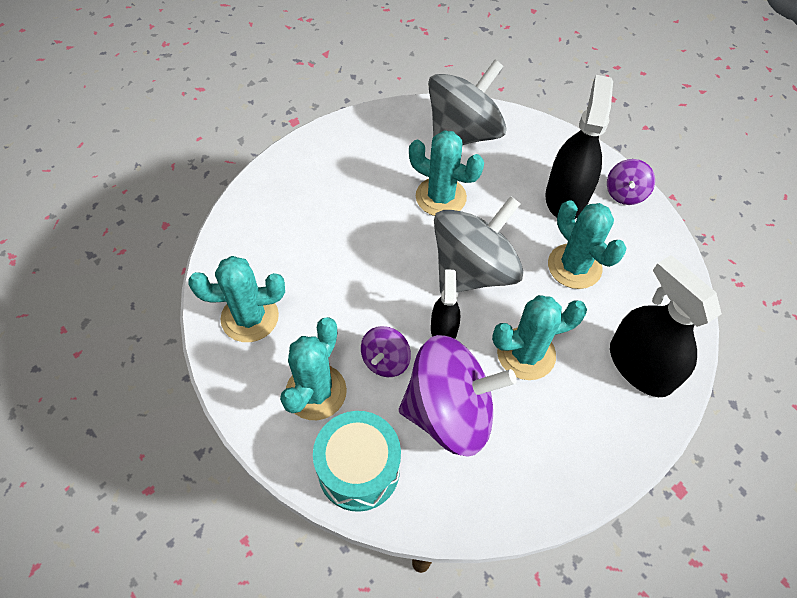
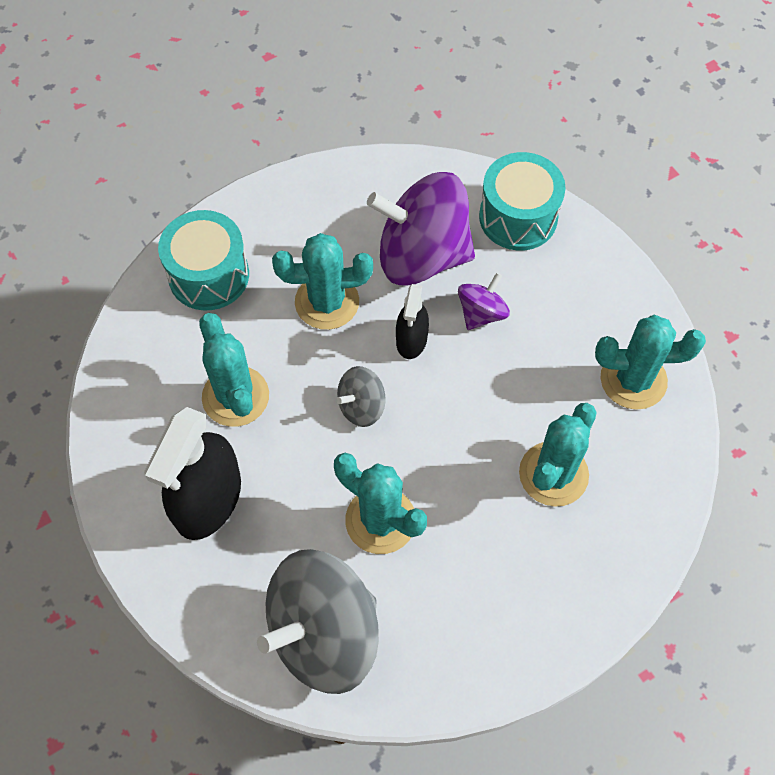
camera: 170 degrees left, 5 degrees up
(316, 392) = (558, 290): turquoise cactus -> turquoise cactus (553, 474)
(473, 270) = (361, 406): grey spinning top -> grey spinning top, size x0.47
(625, 193) = (125, 494): purple spinning top -> none
(640, 366) = (209, 275): black spray bottle -> turquoise drum

